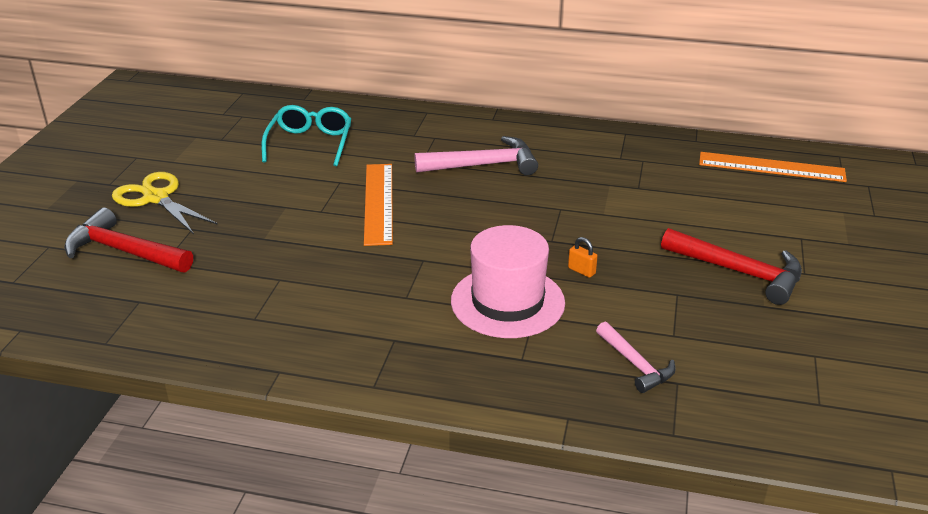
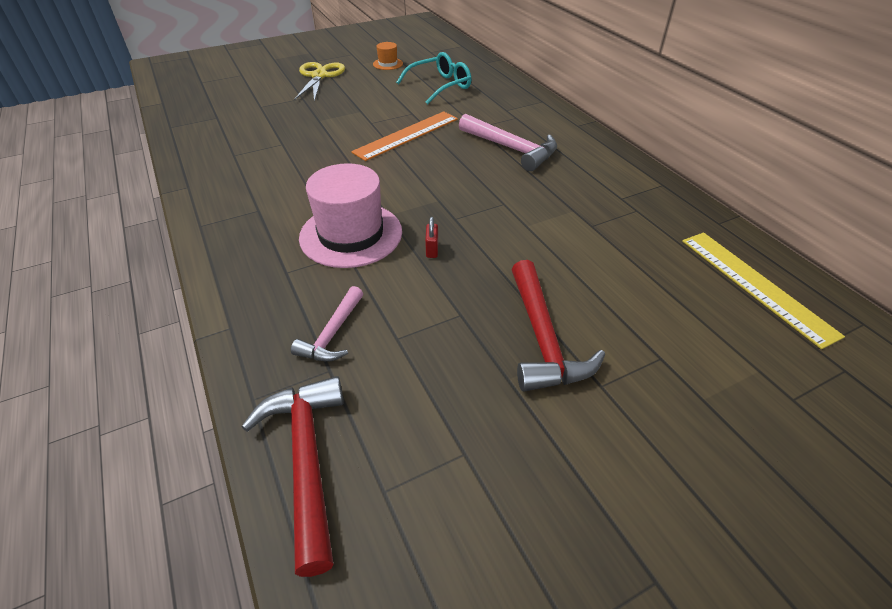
camera: 50 degrees right, 10 degrees up
(124, 251) = (258, 92): red hammer -> red hammer (307, 459)
(205, 148) = (388, 64): none -> orange hat
(581, 271) = (432, 250): orange padlock -> red padlock
(771, 167) = (755, 285): orange ruler -> yellow ruler

